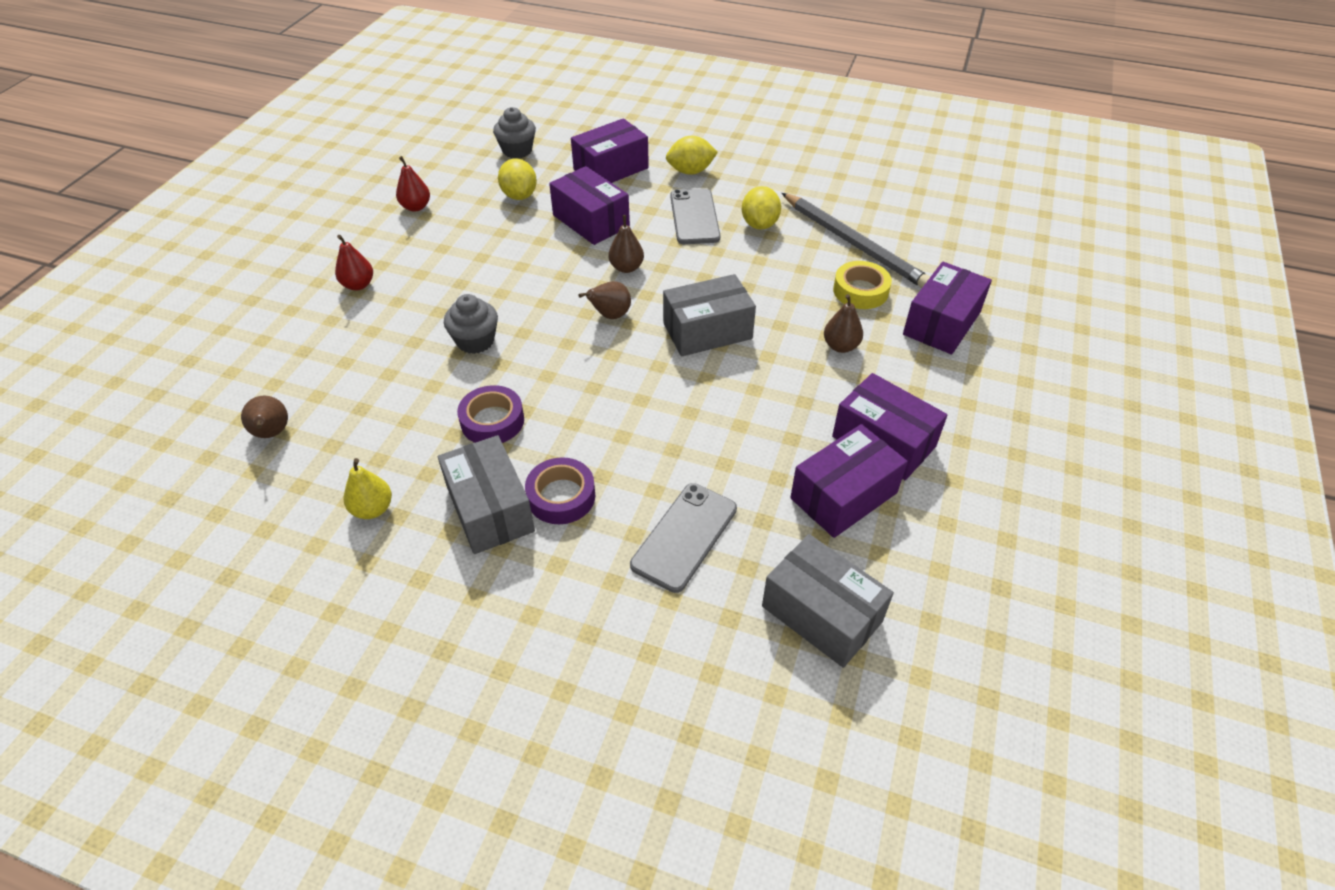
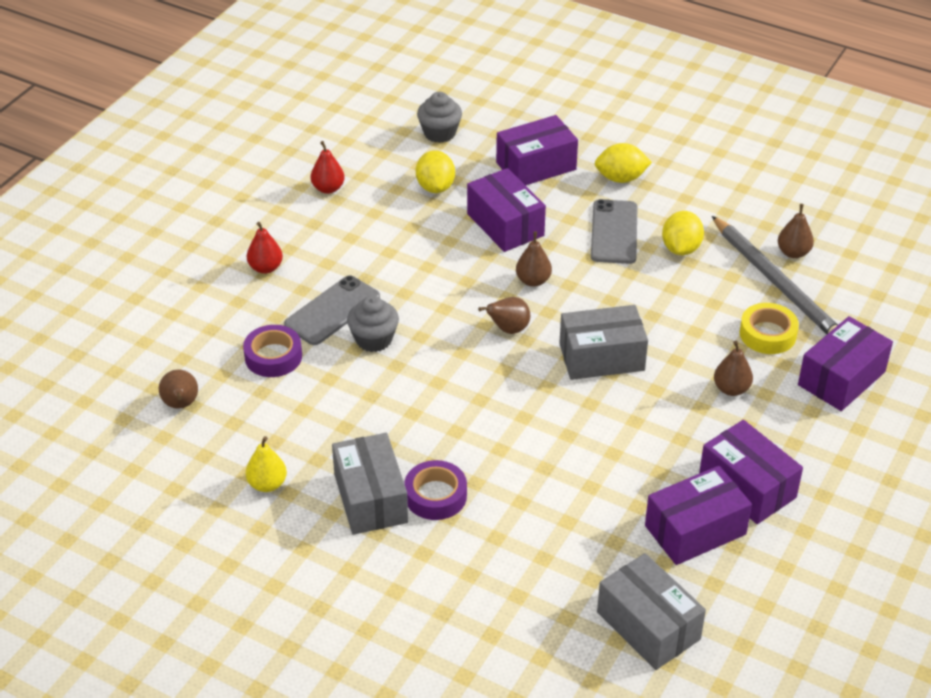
camera: 10 degrees right, 5 degrees down
(492, 421) = (381, 419): purple tape -> purple tape (273, 356)
(684, 536) = (540, 545): grey phone -> grey phone (332, 311)
(862, 217) = (793, 253): none -> brown pear

